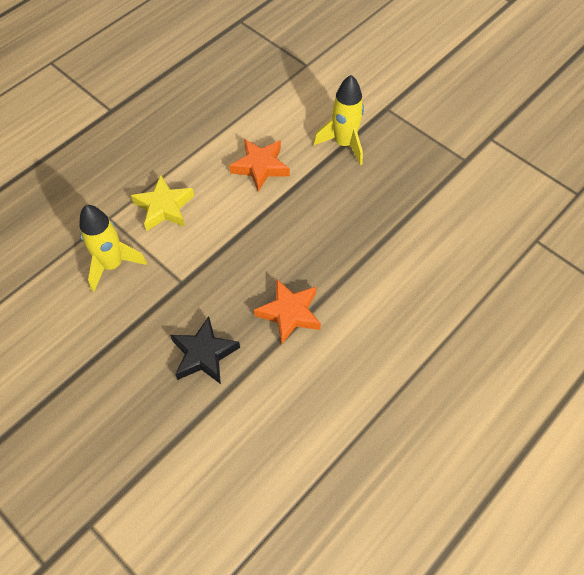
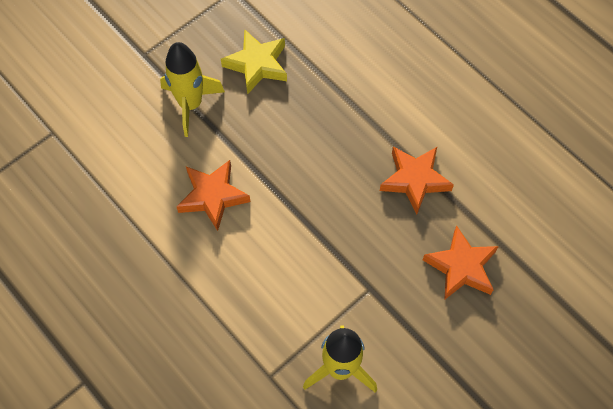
camera: 85 degrees left, 5 degrees up
(164, 207) = (261, 309): yellow star -> yellow star (257, 64)
(204, 354) = (461, 267): black star -> orange star

